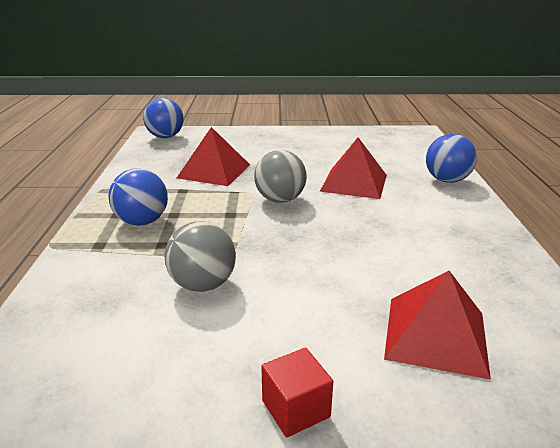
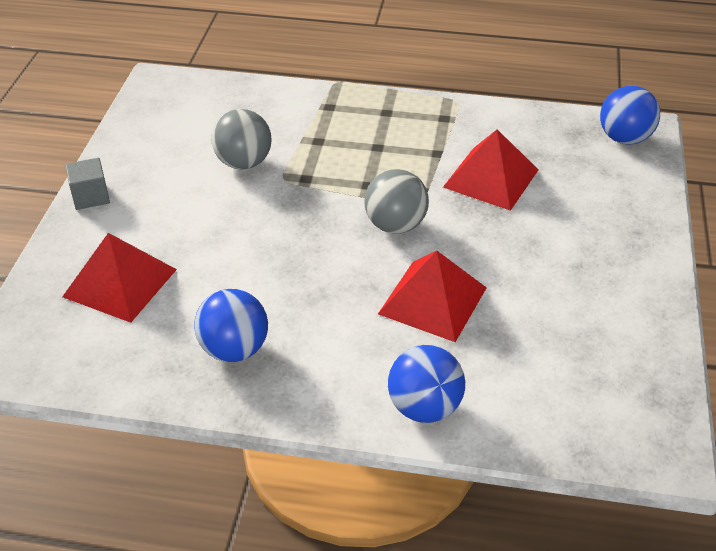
camera: 100 degrees right, 15 degrees up
(142, 221) = (367, 128): blue ball -> blue ball (234, 349)
(295, 408) = (90, 196): red cube -> grey cube

